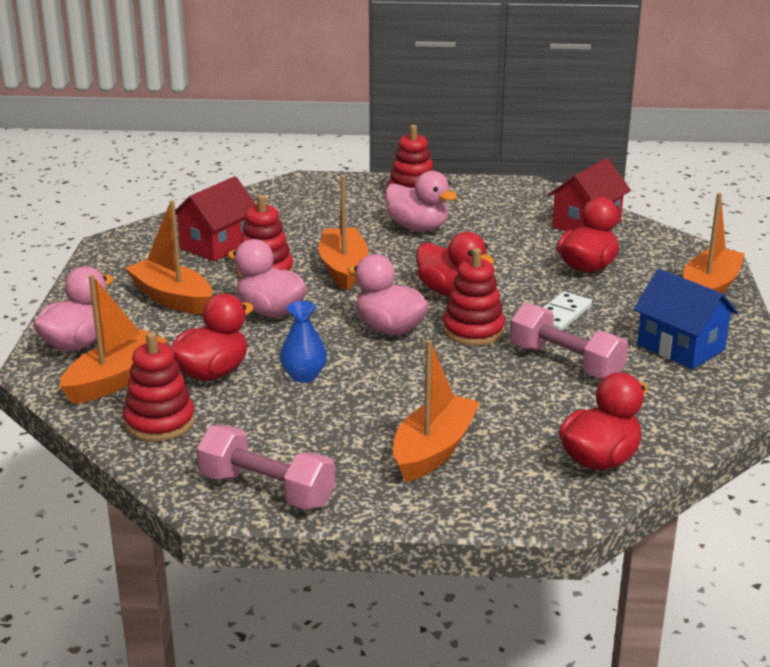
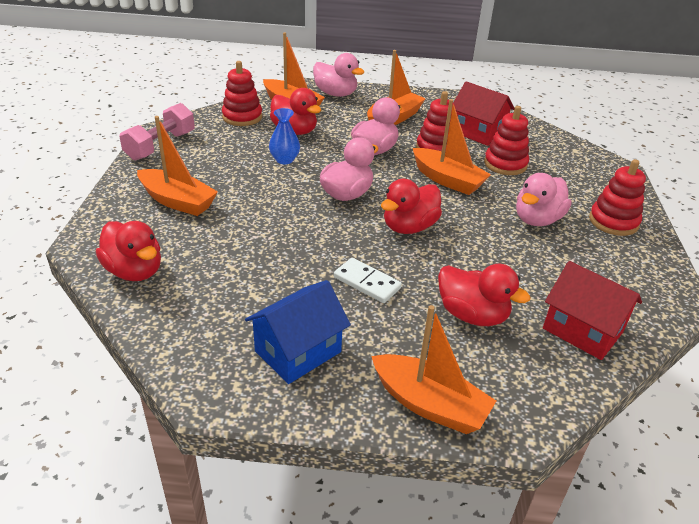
camera: 90 degrees right, 10 degrees up
(343, 268) = (447, 180): orange boat -> orange boat turned 45 degrees clockwise
(473, 331) = (341, 232): red stacking toy -> red stacking toy (505, 164)
(566, 362) = (281, 274): pink dumbbell -> none

